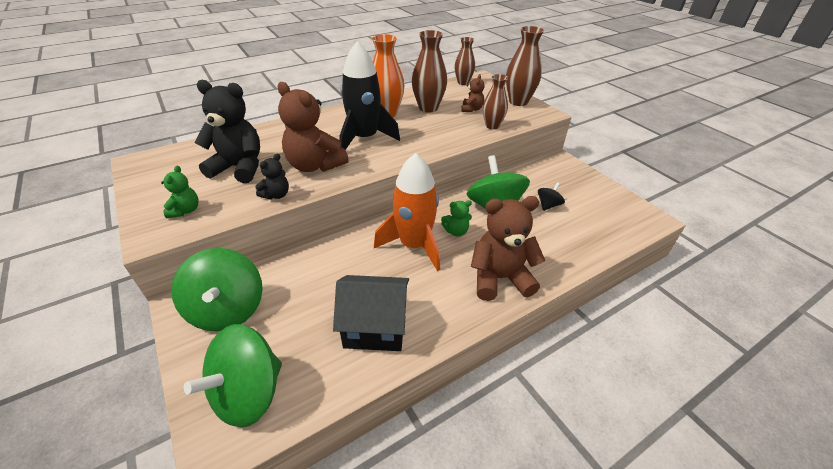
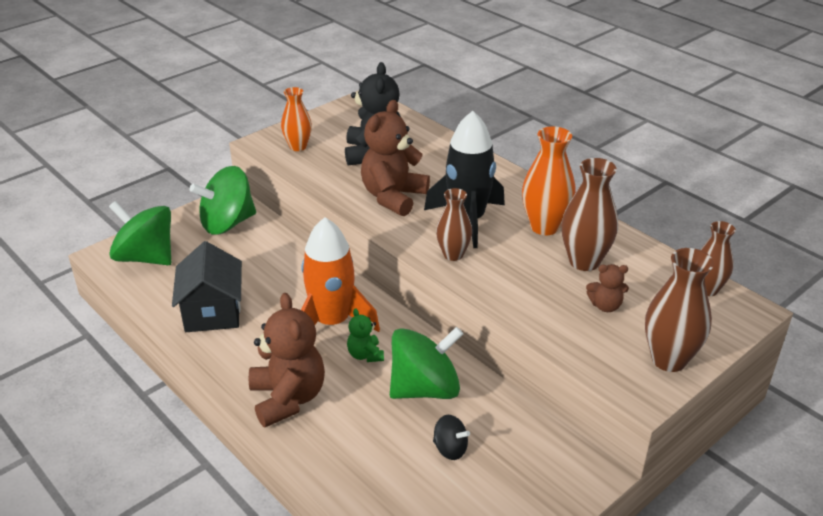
camera: 80 degrees right, 5 degrees down
(185, 210) = (298, 146): green teddy bear -> orange vase
(276, 195) = (333, 186): black teddy bear -> none
(492, 126) = (559, 331): brown vase -> brown vase (453, 254)

